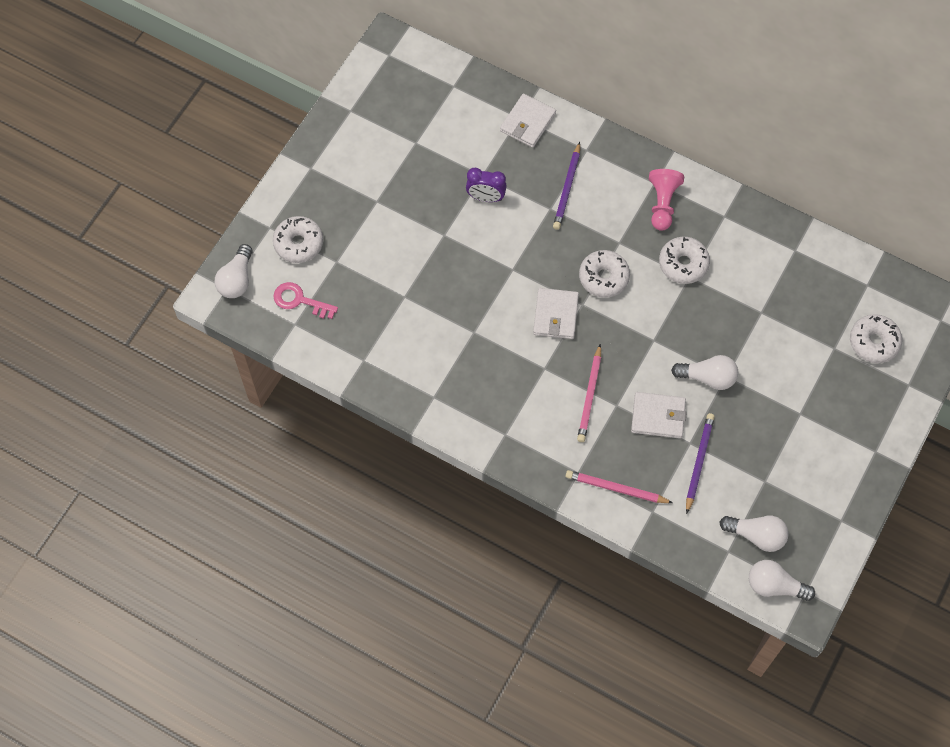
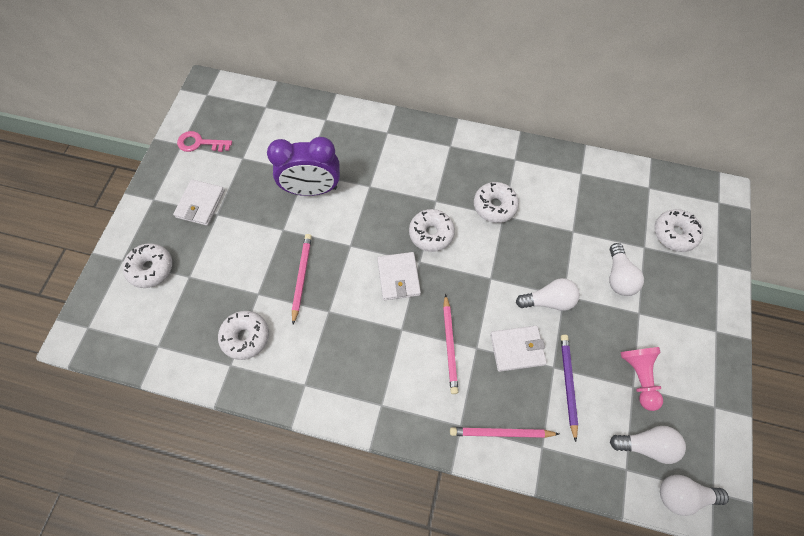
camera: 15 degrees left, 0 degrees up
(237, 279) = (96, 316): white light bulb -> white light bulb (618, 276)
(300, 300) = (160, 322): pink key -> pink key (200, 143)
(384, 336) = (245, 337): none -> white donut
(453, 290) = (301, 277): none -> pink pencil
(486, 197) = (312, 189): purple clock -> purple clock, size x1.78
(527, 122) = (333, 122): white wallet -> white wallet (200, 204)
(567, 188) = (379, 166): purple pencil -> none
(662, 204) = (462, 161): pink pawn -> pink pawn (638, 377)

